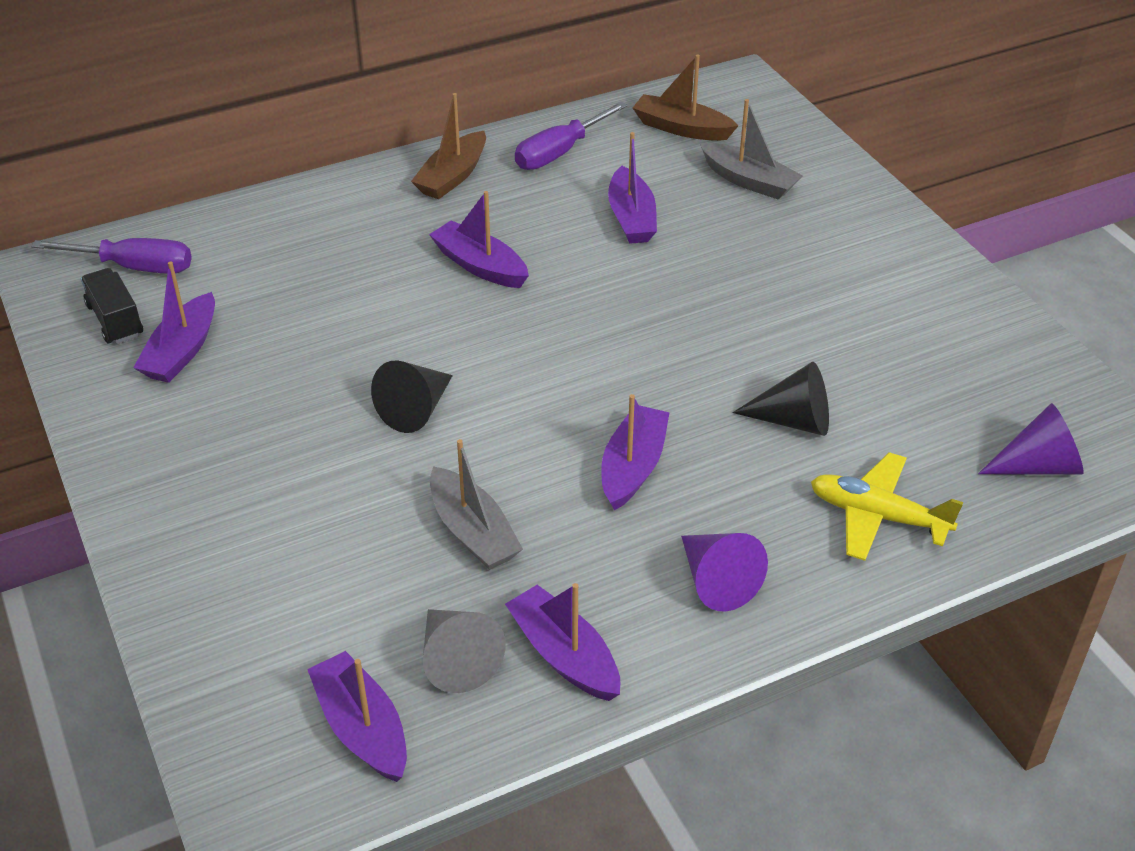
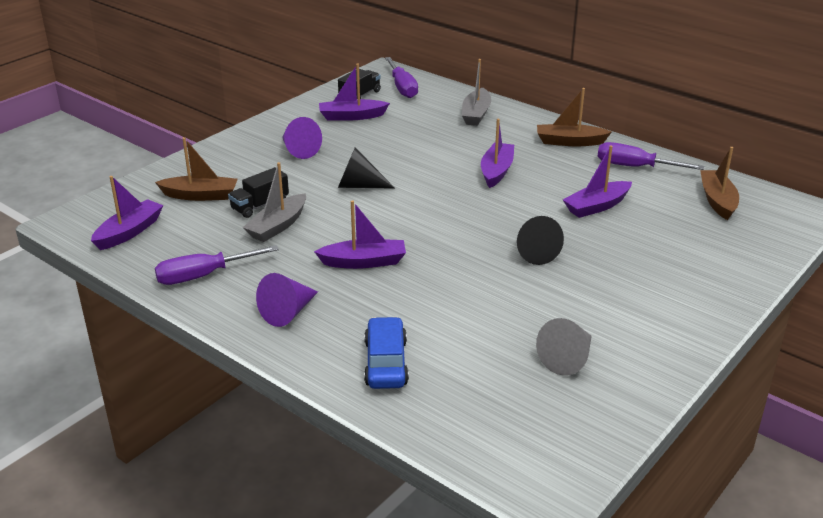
camera: 65 degrees right, 10 degrees down
(304, 604) = (200, 195): none -> brown boat
(394, 537) = (260, 205): none -> black truck
(456, 659) = (185, 245): grey cone -> grey cone (568, 359)
(564, 655) = (204, 275): purple boat -> purple screwdriver
(749, 181) = (690, 239): grey boat -> grey boat (476, 114)
(793, 420) = (452, 310): black cone -> black cone (534, 252)
(877, 516) = (386, 363): yellow plane -> blue car
(1037, 466) = (492, 428): purple cone -> purple cone (298, 150)

